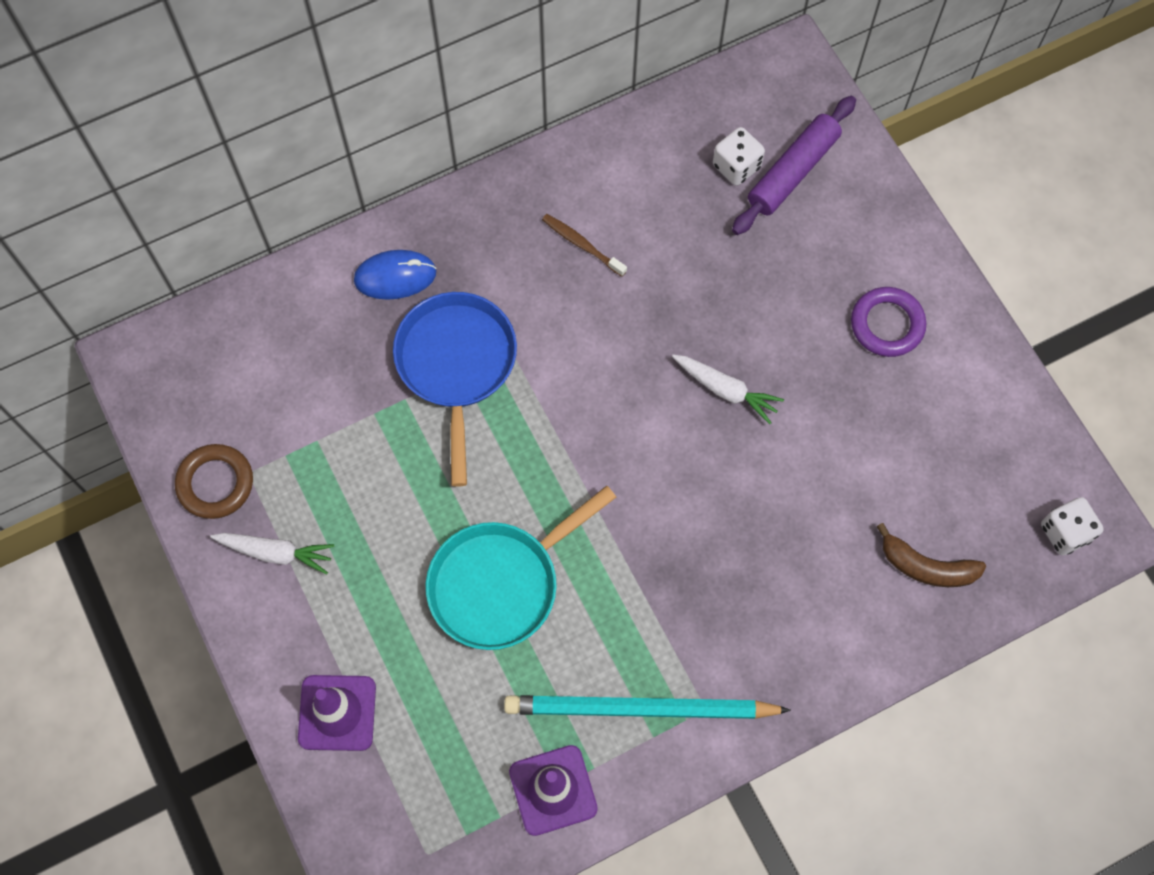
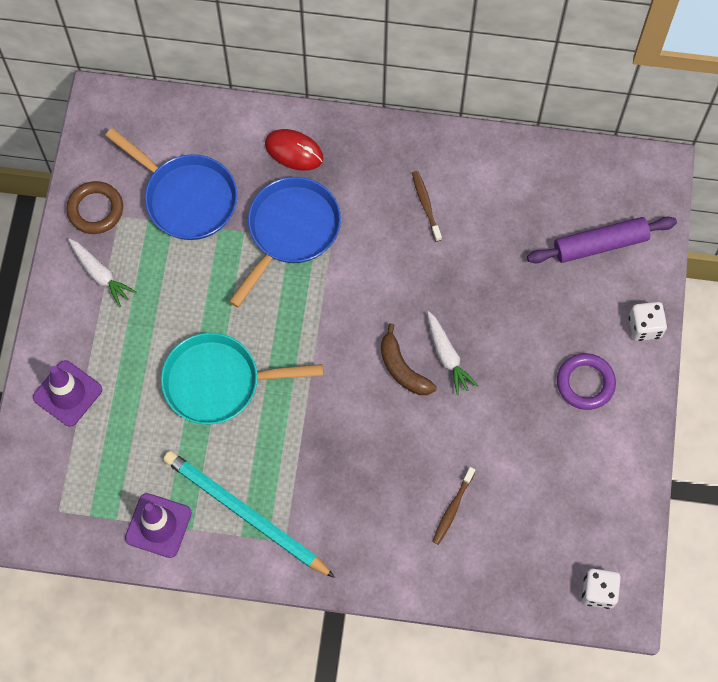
camera: 35 degrees right, 0 degrees up
(312, 403) = (186, 198): none -> blue pan
(395, 276) = (294, 151): blue mouse -> red mouse
(736, 166) = (565, 217): white dice -> white dice (645, 327)
(854, 548) = (452, 508): none -> brown toothbrush
(926, 567) = (490, 551): brown banana -> brown banana (402, 369)

